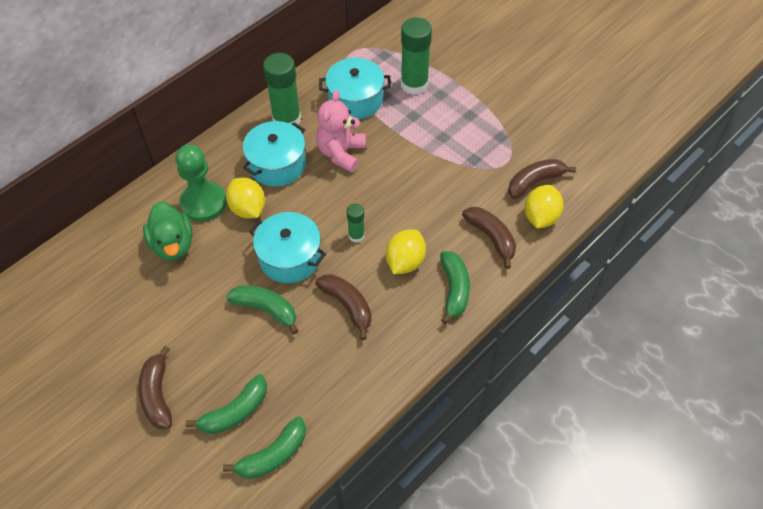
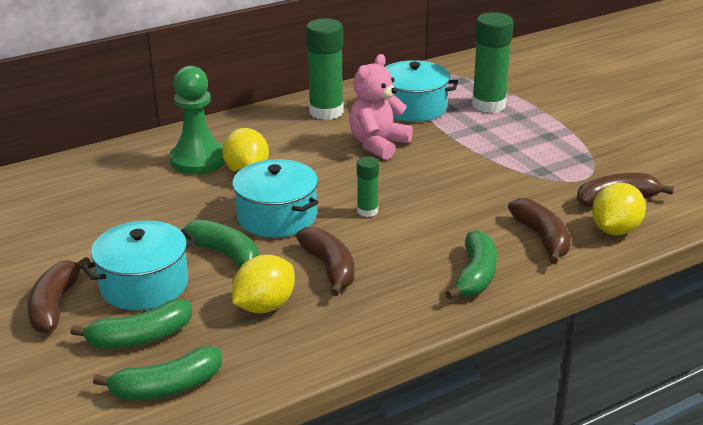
camera: 15 degrees right, 25 degrees down
(173, 245) = (145, 187): green duck -> none
(277, 164) = (298, 143): turquoise pot -> turquoise pot (144, 285)
(405, 262) = (420, 242): yellow lemon -> yellow lemon (264, 306)

